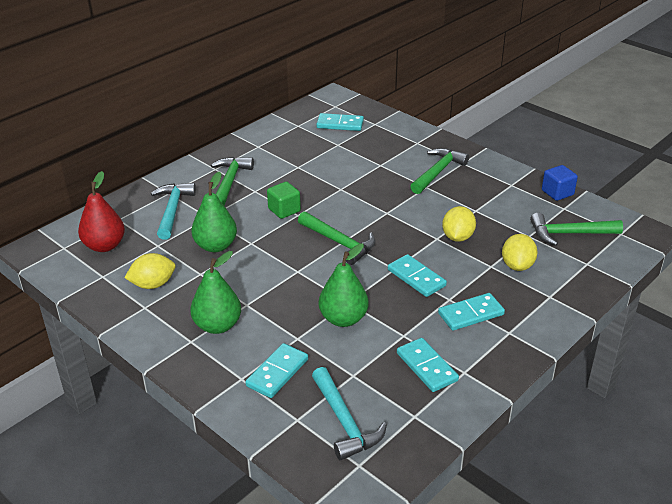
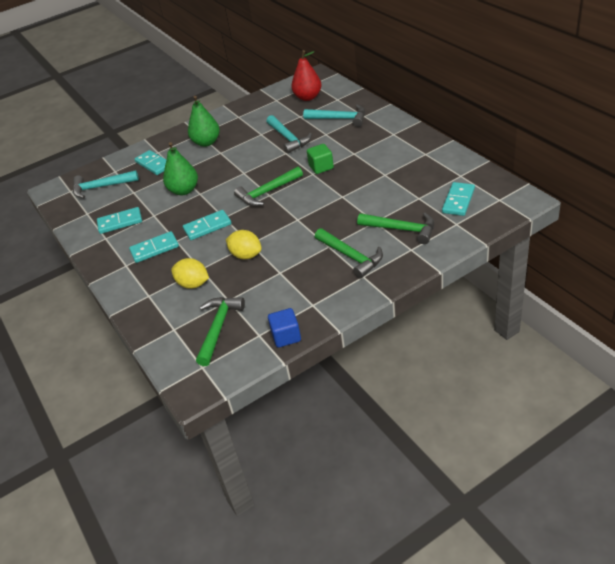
camera: 110 degrees right, 5 degrees up
(153, 284) = (258, 117): yellow lemon -> none
(216, 246) = (288, 138): green pear -> turquoise hammer
(229, 182) = (370, 141): green hammer -> green hammer (401, 229)
(470, 314) = (154, 249): turquoise domino -> turquoise domino turned 75 degrees clockwise

